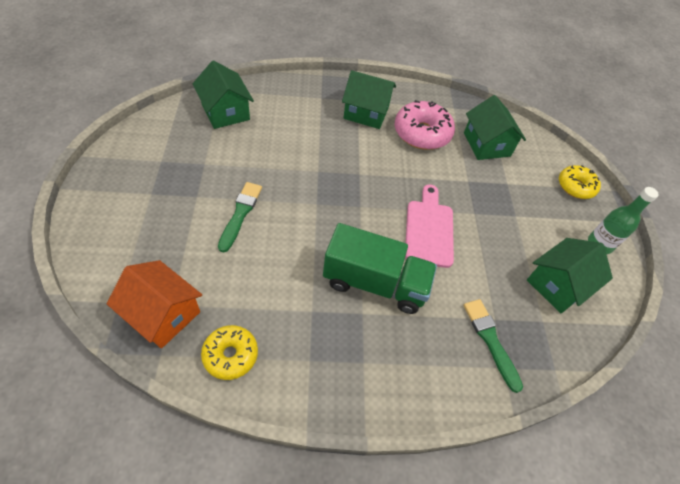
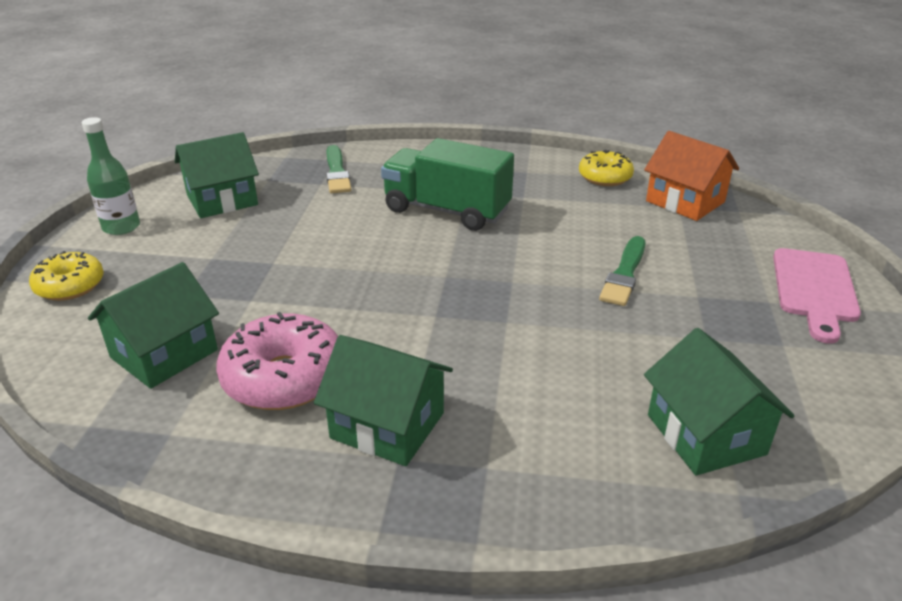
camera: 165 degrees left, 20 degrees down
(429, 229) = (353, 249): pink cutting board -> pink cutting board (814, 289)
(486, 144) = (164, 353): green house -> green house turned 45 degrees clockwise

